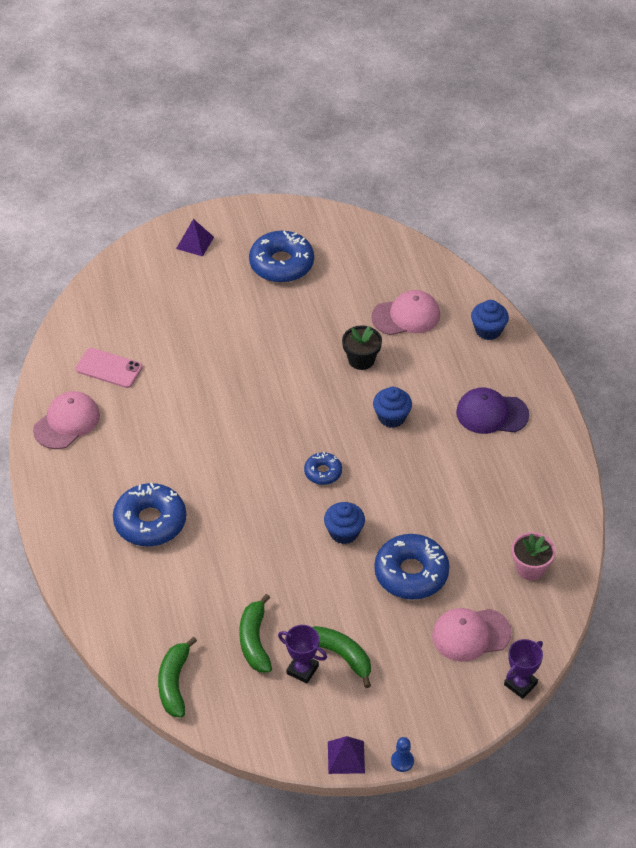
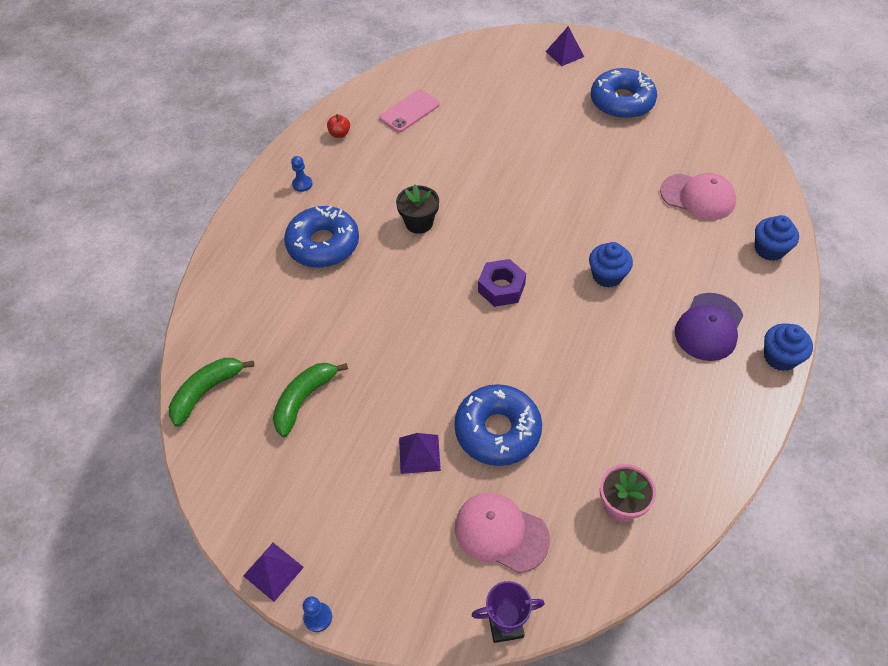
camera: 40 degrees right, 5 degrees up
(67, 422) = (339, 134): pink cap -> red apple
(80, 484) = (302, 184): none -> blue pawn
(109, 368) = (409, 111): pink phone -> pink phone turned 75 degrees clockwise
(302, 670) = (317, 455): purple trophy -> none
(323, 472) = (501, 288): blue donut -> purple nut
(340, 655) = (362, 465): green banana -> none
(344, 532) = (471, 352): blue cupcake -> blue cupcake (780, 357)
(361, 360) = (623, 212): black flower pot -> black flower pot (419, 223)
(372, 622) = (419, 454): none -> purple pyramid
(491, 413) = (709, 327): purple cap -> purple cap turned 105 degrees counterclockwise

